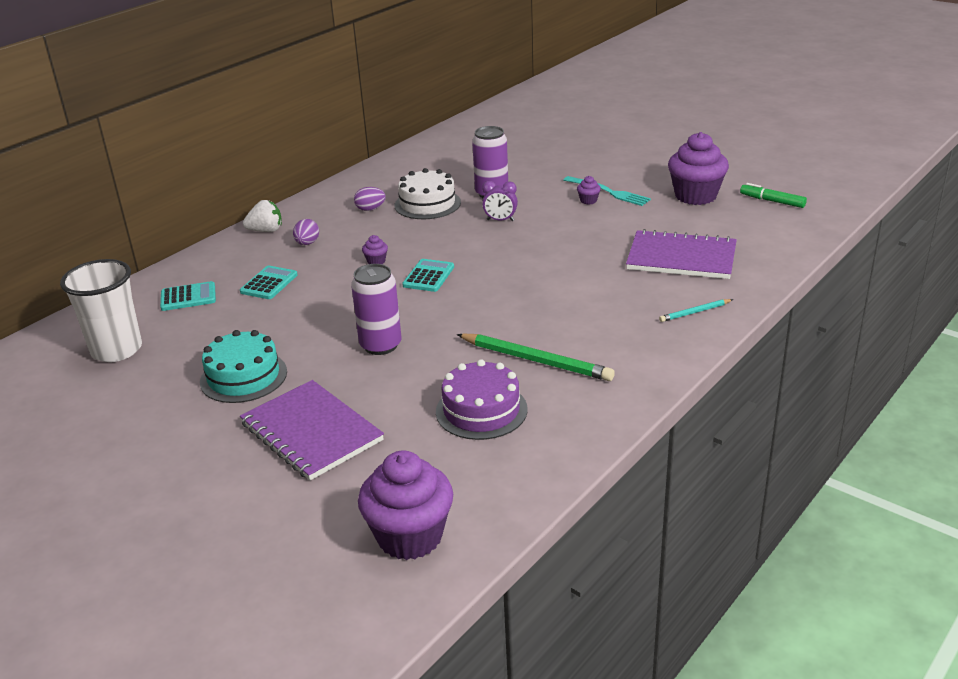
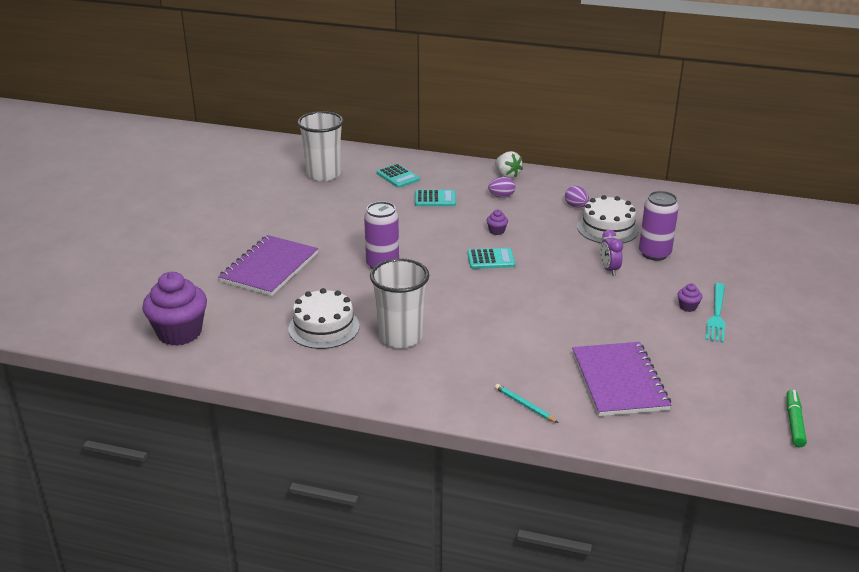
camera: 65 degrees right, 0 degrees up
(243, 376) = (317, 225): turquoise cake -> none
(481, 410) = (324, 327): purple cake -> white cake
(536, 360) = (400, 337): green pencil -> white cup
(695, 196) = (758, 369): purple cupcake -> none

